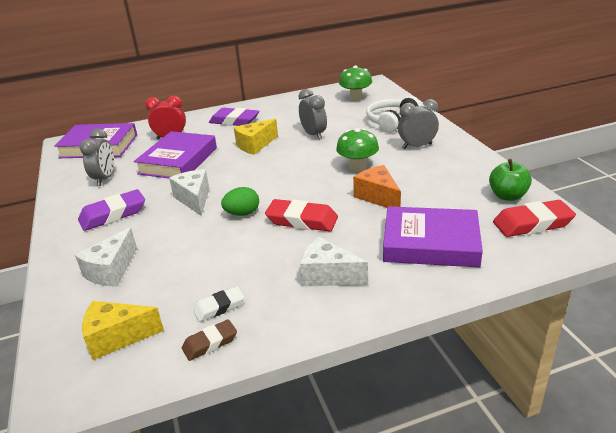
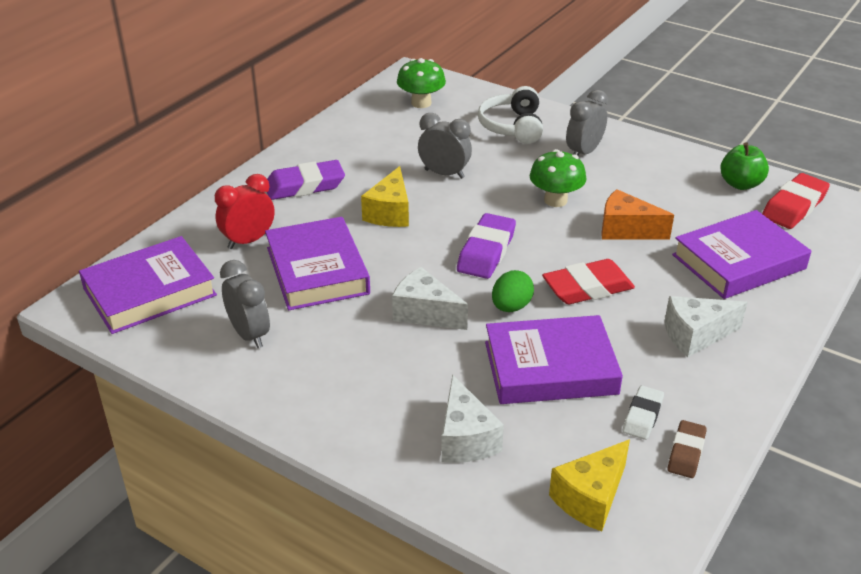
camera: 40 degrees left, 5 degrees up
(113, 214) = (349, 376): purple eraser -> purple eraser (486, 251)
(211, 255) = (550, 368): none -> purple book

